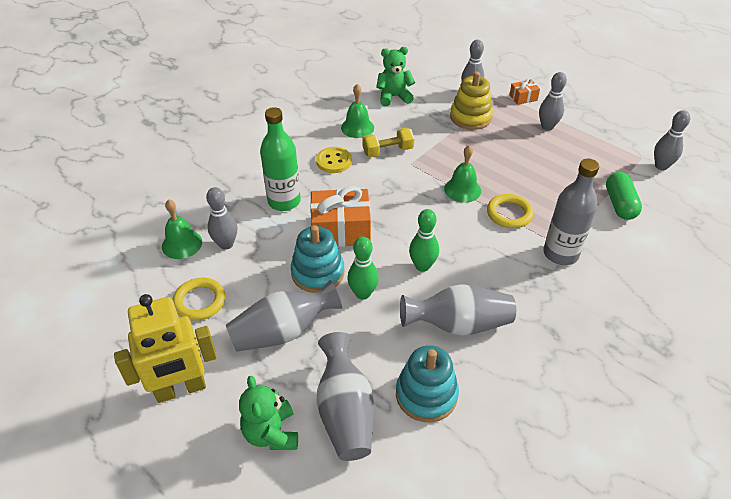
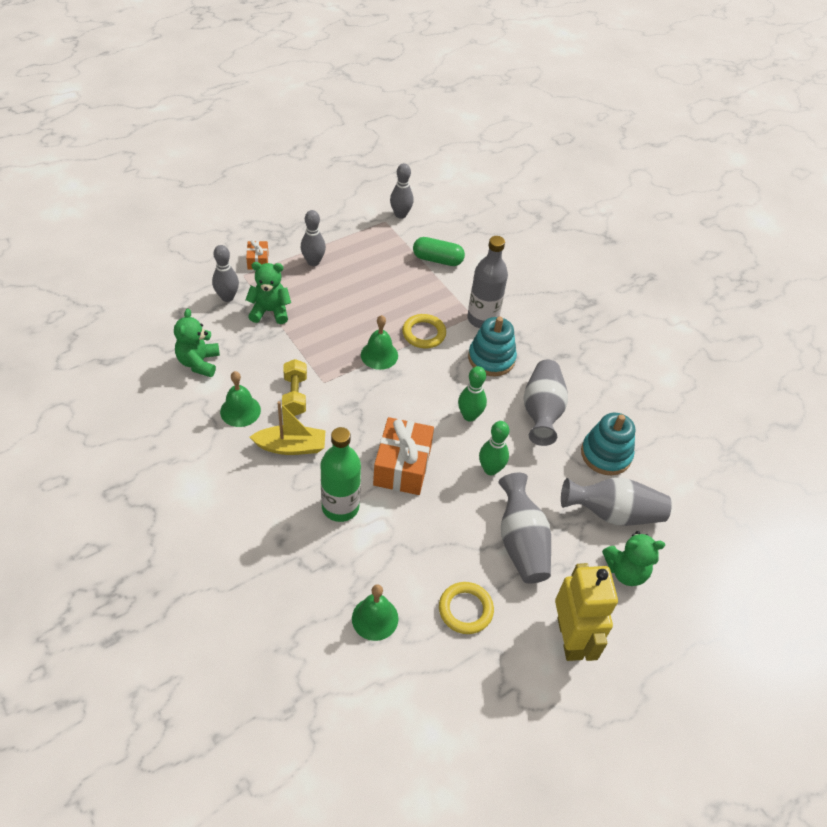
camera: 80 degrees left, 5 degrees up
(226, 244) = (389, 574): grey bowling pin -> none
(318, 273) = (455, 499): turquoise stacking toy -> turquoise stacking toy (491, 358)
(334, 161) = (291, 446): yellow button -> yellow boat
(470, 117) = (270, 311): yellow stacking toy -> green teddy bear

